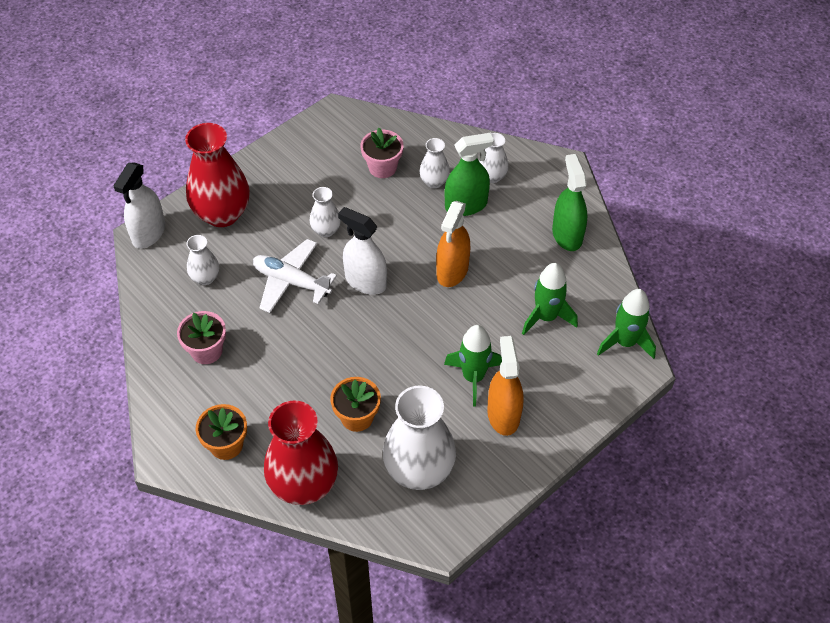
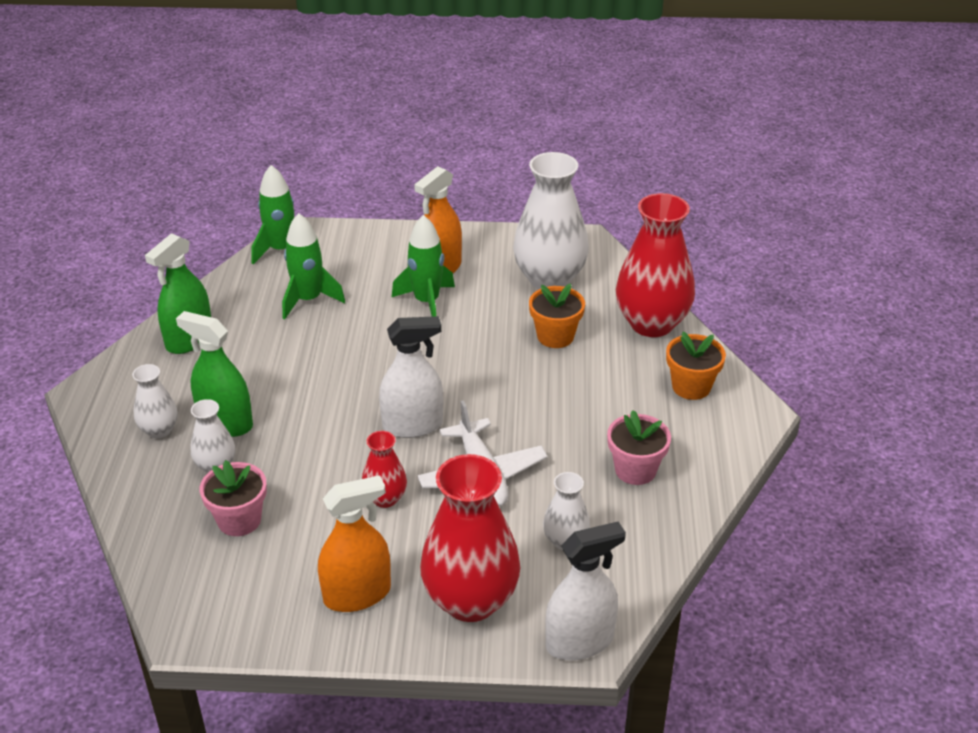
camera: 135 degrees left, 15 degrees down
(326, 230) = (385, 498): white vase -> red vase
(365, 281) = (412, 425): white spray bottle -> white spray bottle turned 90 degrees counterclockwise
(452, 271) = (325, 380): orange spray bottle -> orange spray bottle (357, 594)

